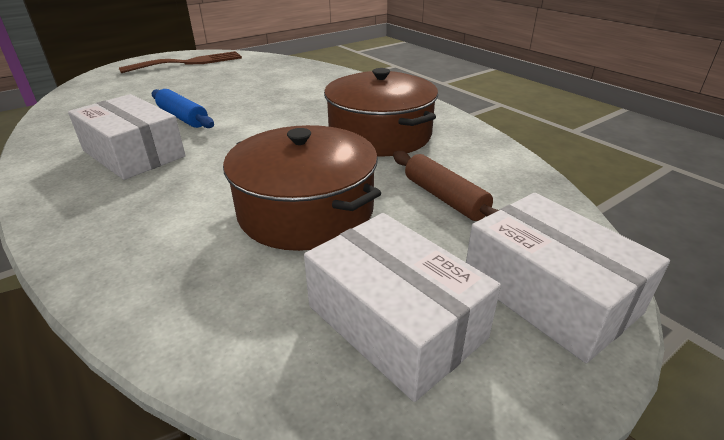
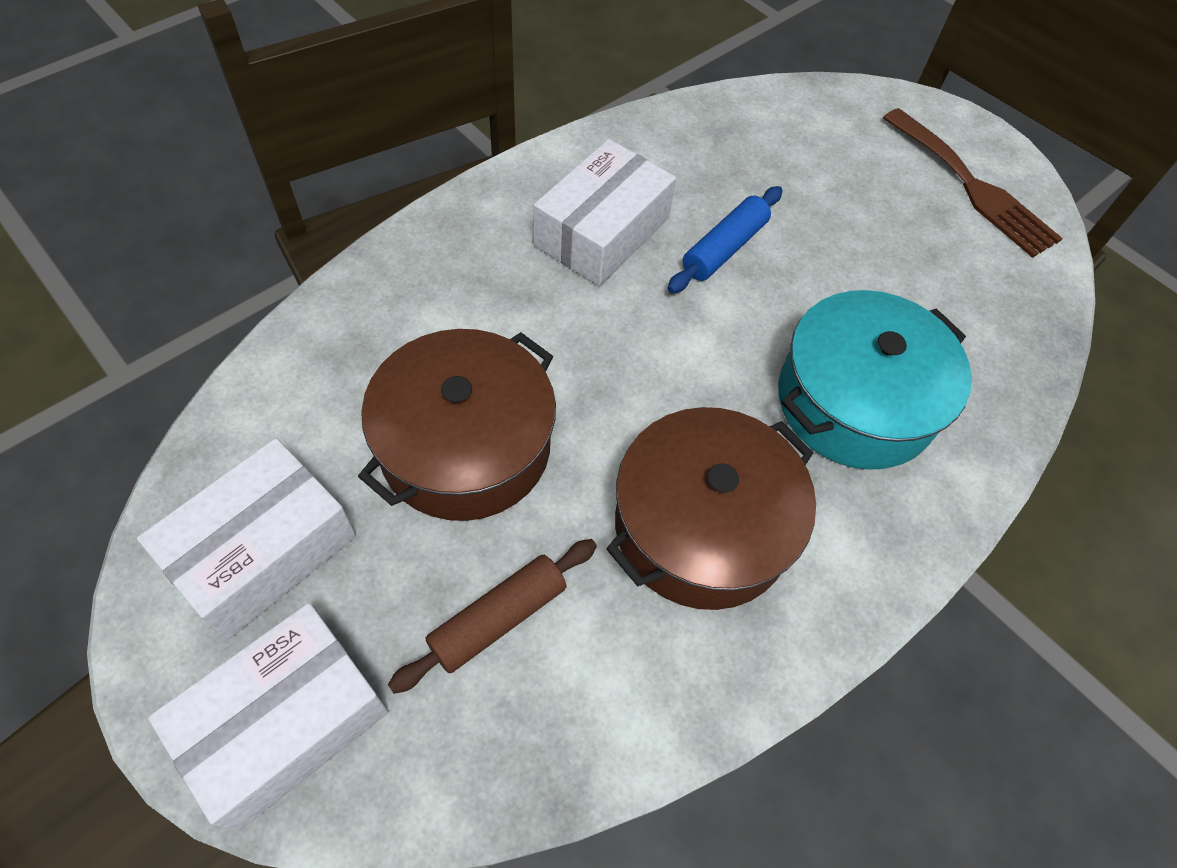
camera: 80 degrees right, 25 degrees up
(309, 96) = (855, 401): none -> turquoise pot

